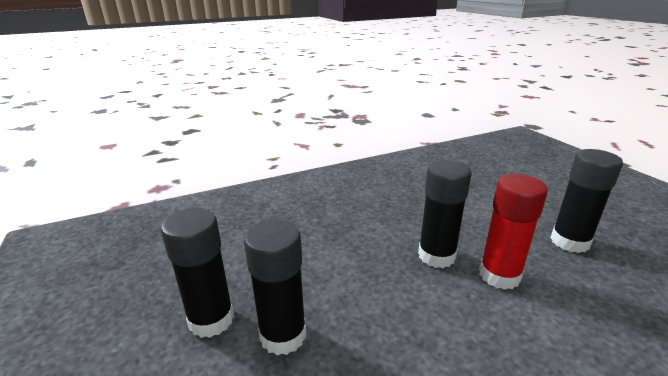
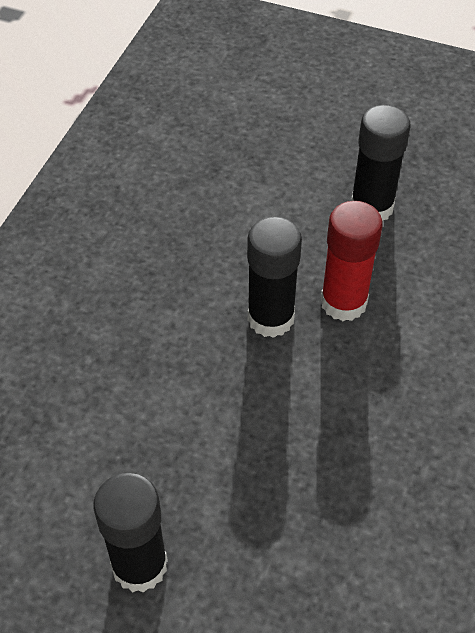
camera: 45 degrees left, 25 degrees up
(283, 335) = (224, 521): black glue stick -> none

